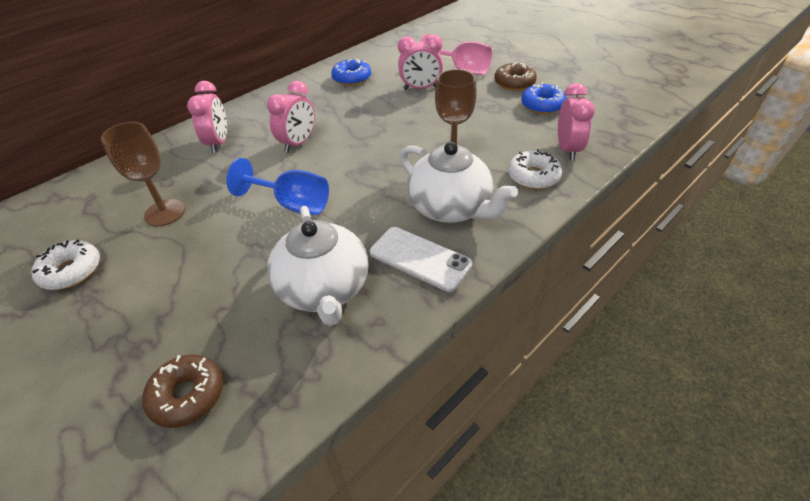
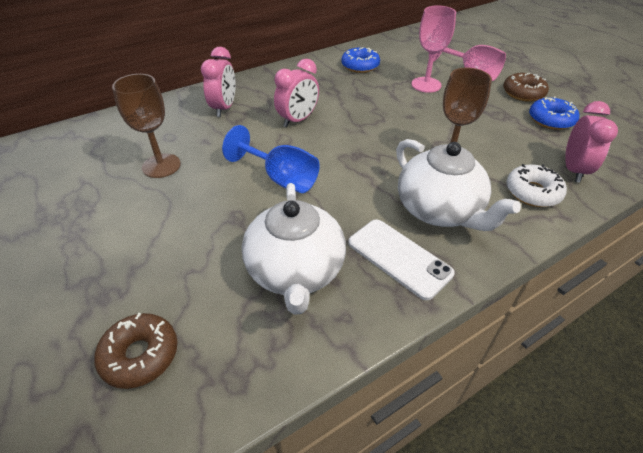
camera: 10 degrees right, 0 degrees up
(71, 271) = (66, 206): white donut -> none
(420, 88) = (426, 85): pink clock -> pink goblet

